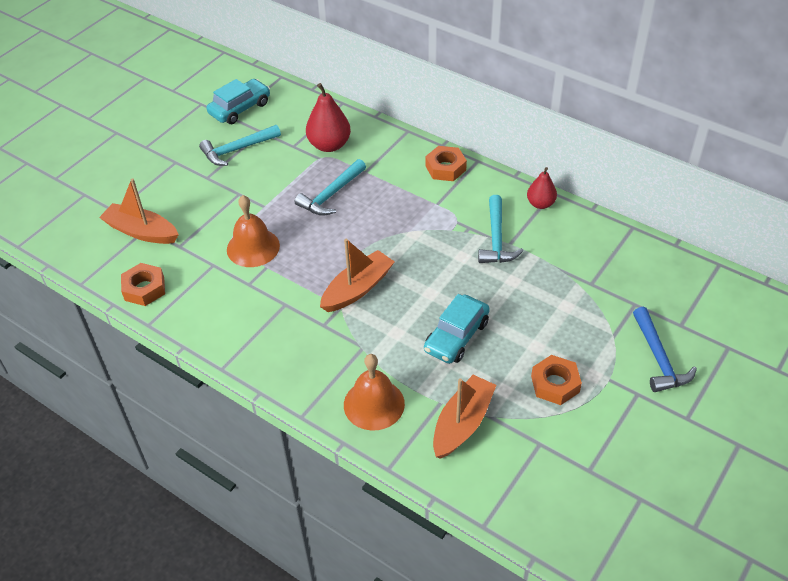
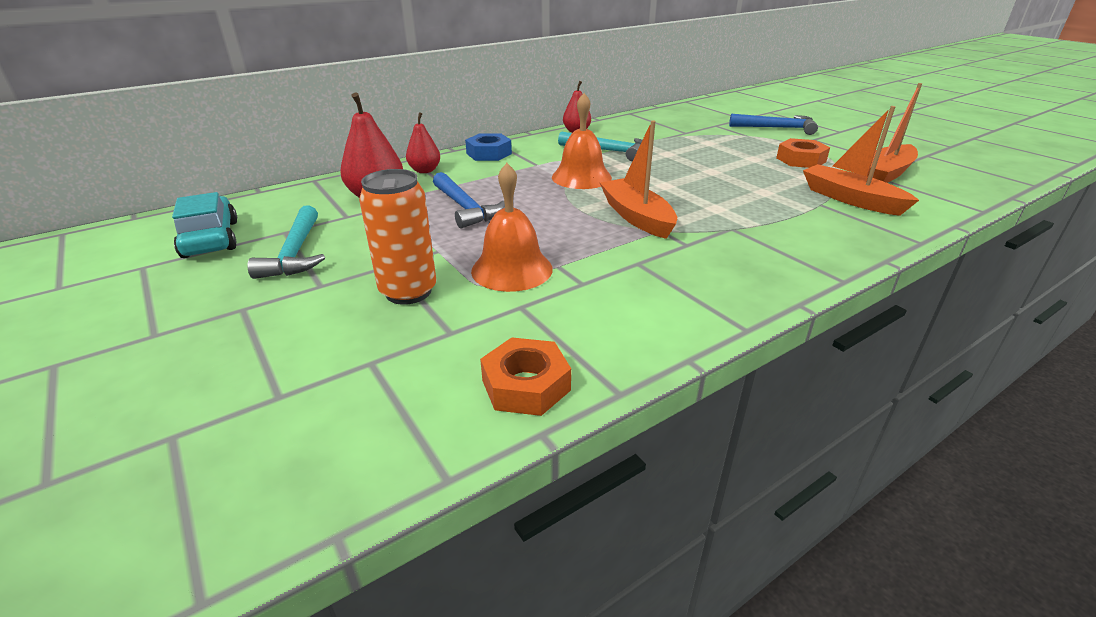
camera: 70 degrees left, 15 degrees down
(141, 231) = (374, 369): orange boat -> orange boat (886, 174)
(212, 214) = (408, 292): none -> orange can
(331, 195) = (465, 208): turquoise hammer -> blue hammer
(374, 404) = (823, 235): orange bell -> orange bell (581, 177)
(388, 148) = (425, 170): none -> red pear
(445, 168) = (489, 153): orange nut -> blue nut
(456, 336) = (731, 184): turquoise car -> none

